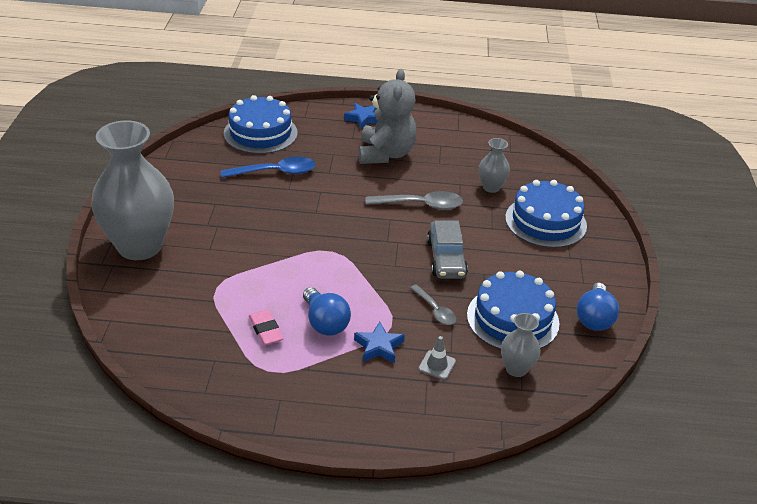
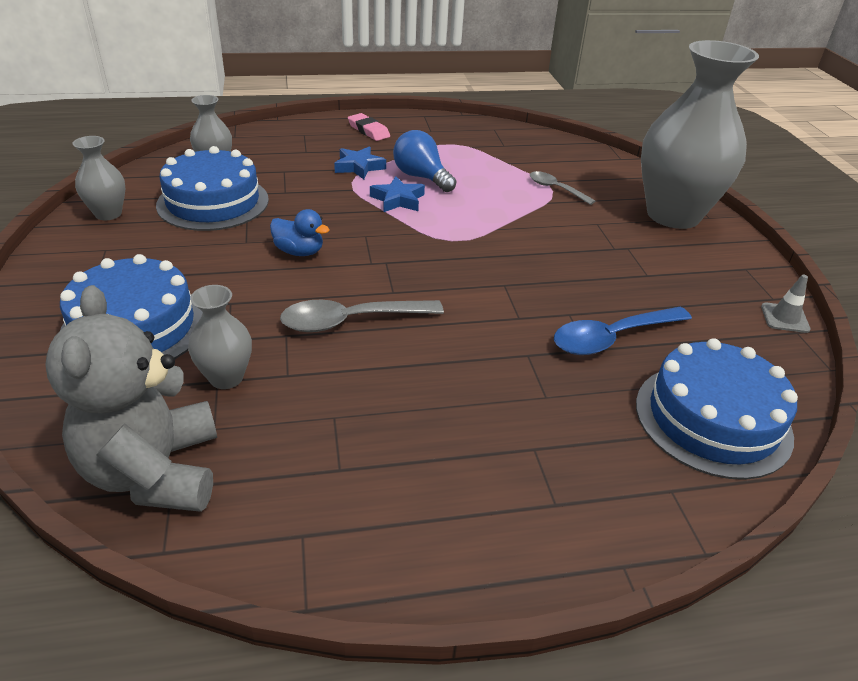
camera: 165 degrees right, 0 degrees up
(265, 330) = (475, 166): pink eraser -> pink eraser (368, 130)
(363, 118) = (543, 518): blue star -> blue star (398, 200)
(385, 154) = (448, 417): grey teddy bear -> grey teddy bear (154, 472)
(435, 310) = (305, 199): grey spoon -> grey spoon (555, 189)
(437, 365) = (297, 161): grey traffic cone -> grey traffic cone (784, 318)
(446, 258) = (299, 252): grey car -> blue duck
(594, 318) = (108, 214): blue light bulb -> grey vase

